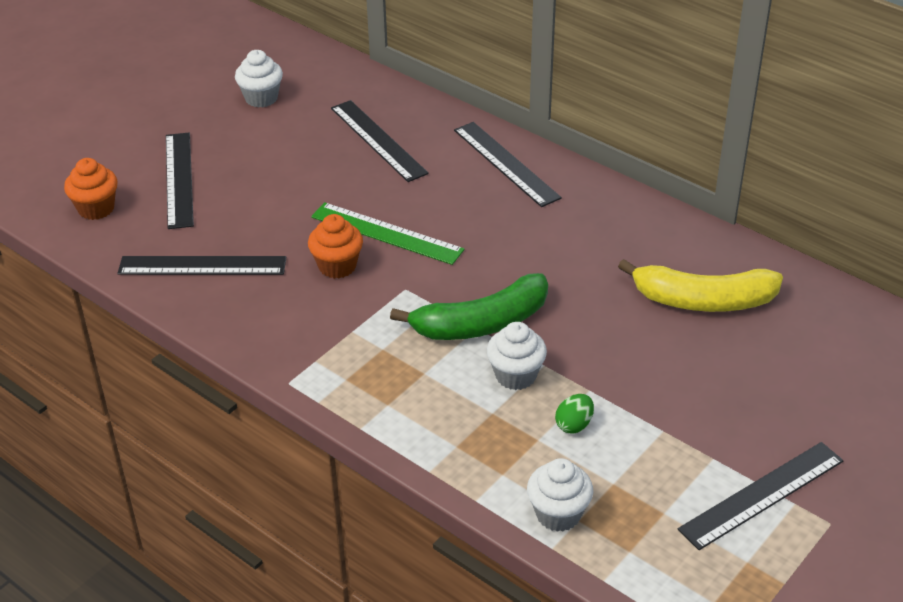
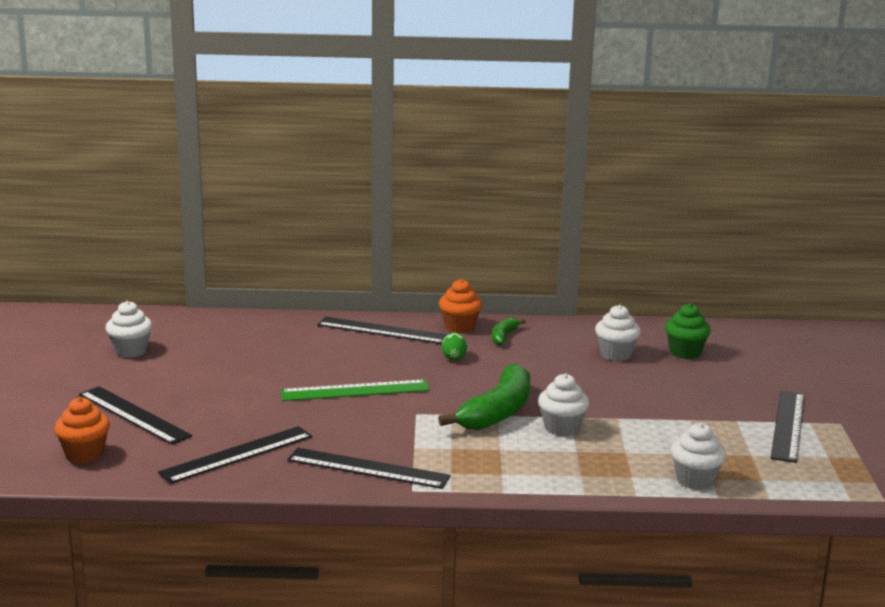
camera: 40 degrees left, 20 degrees down
(337, 266) = (346, 419): orange cupcake -> orange cupcake (459, 327)
(378, 140) = (267, 346): black ruler -> black ruler (368, 468)
(574, 425) = (635, 437): green egg -> green egg (453, 357)
(616, 222) = (503, 336): none -> green banana
(703, 300) = (615, 354): yellow banana -> white cupcake
(786, 333) = (685, 352): none -> green cupcake

